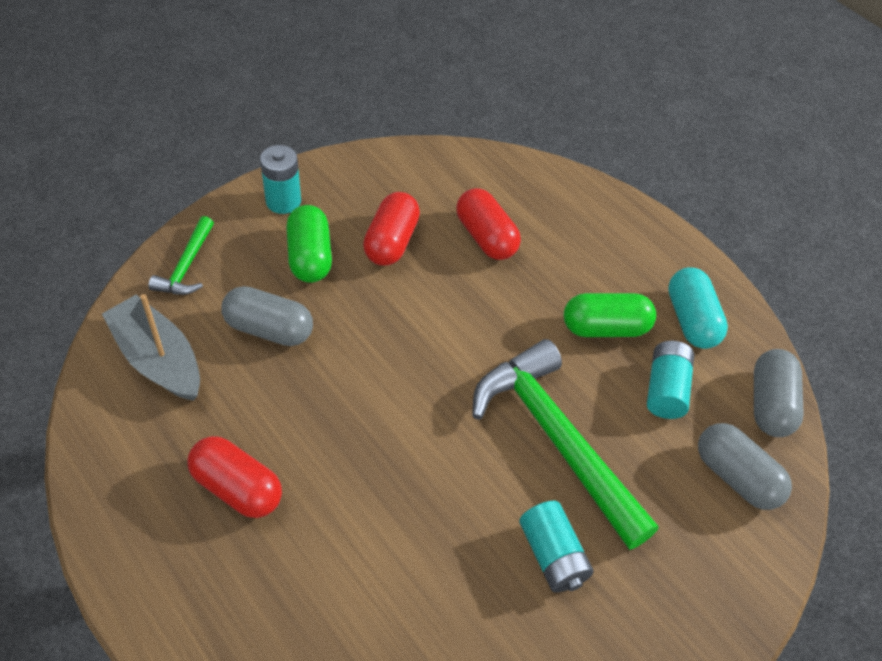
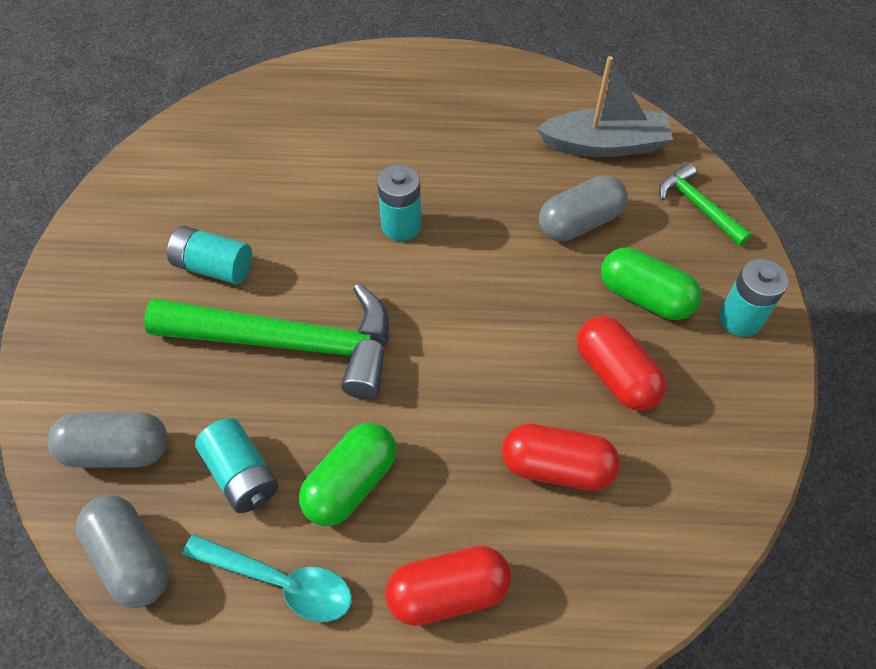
camera: 135 degrees right, 5 degrees up
(237, 488) = (449, 133): red capsule -> red capsule (448, 592)
(381, 447) = (401, 226): none -> turquoise battery
(691, 320) = (280, 582): turquoise capsule -> turquoise spoon

